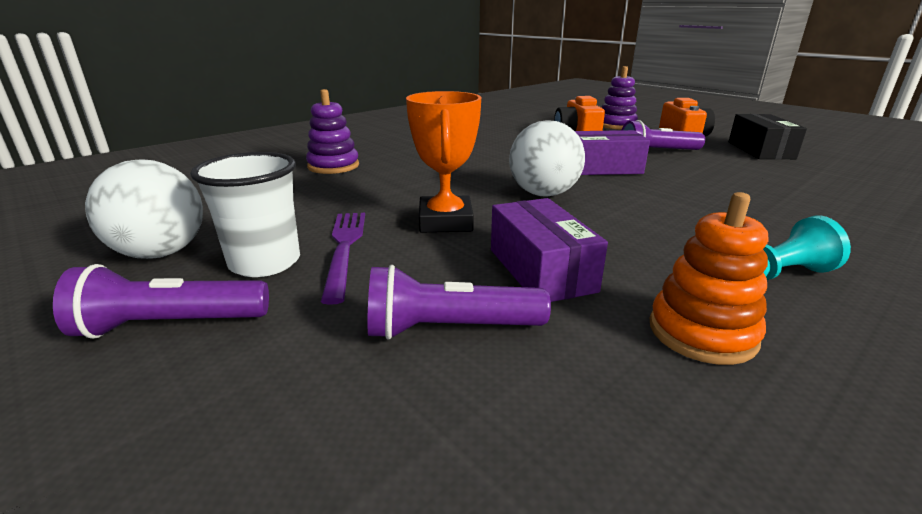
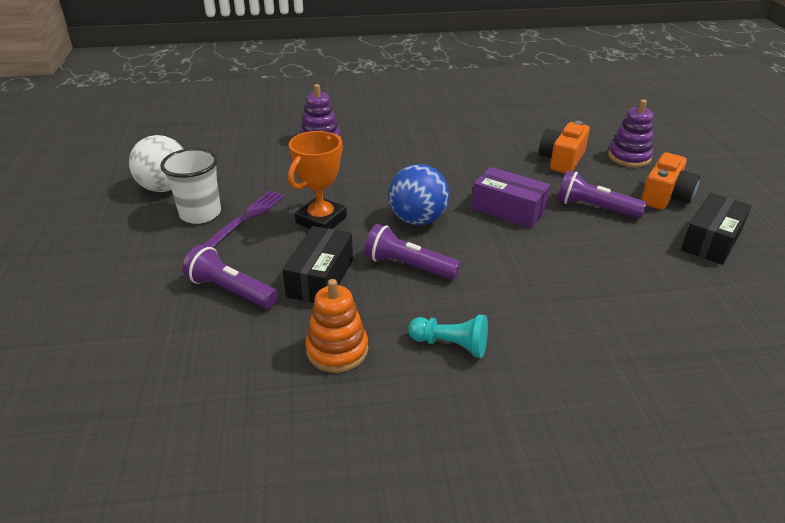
camera: 35 degrees right, 10 degrees up
(170, 325) = (133, 236): purple flashlight -> purple flashlight (408, 266)
(540, 270) = (320, 278): purple box -> black box
(543, 194) = (418, 219): white ball -> blue ball

